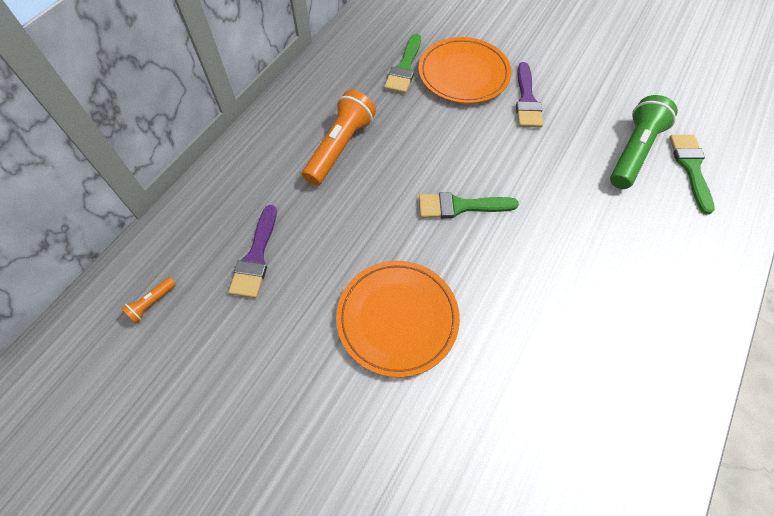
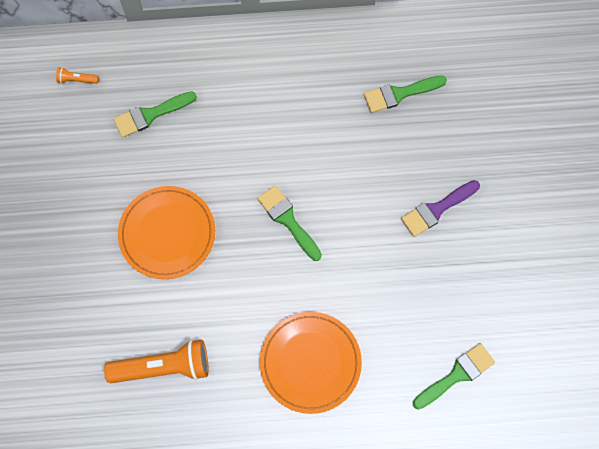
camera: 55 degrees right, 10 degrees up
(256, 257) = (150, 115): purple brush -> green brush
(340, 147) = (281, 102): orange flashlight -> orange flashlight (163, 367)
(463, 74) = (429, 143): orange plate -> orange plate (310, 363)
(633, 152) = (441, 322): green flashlight -> none

